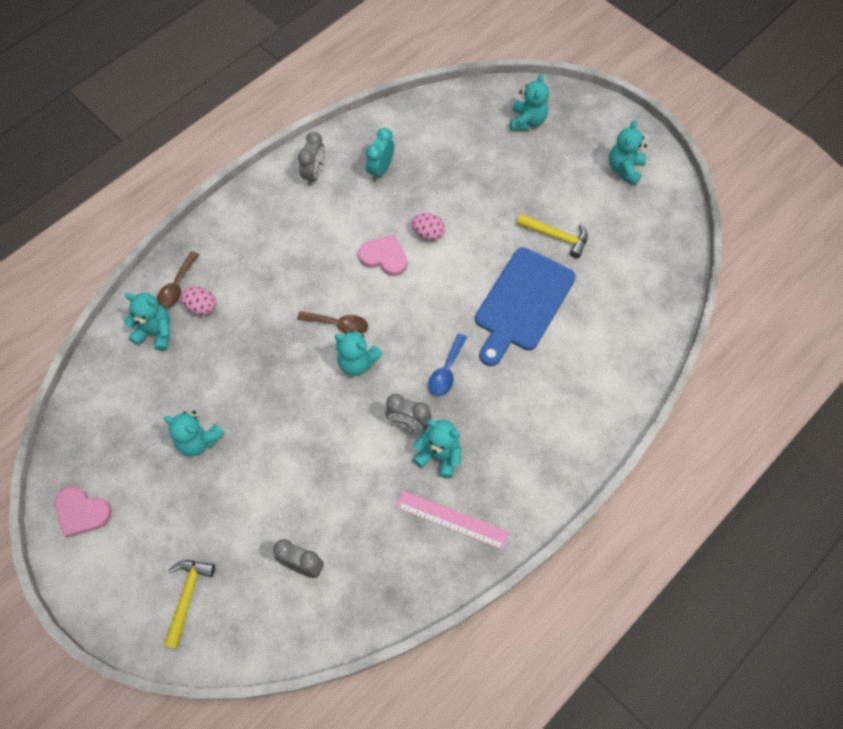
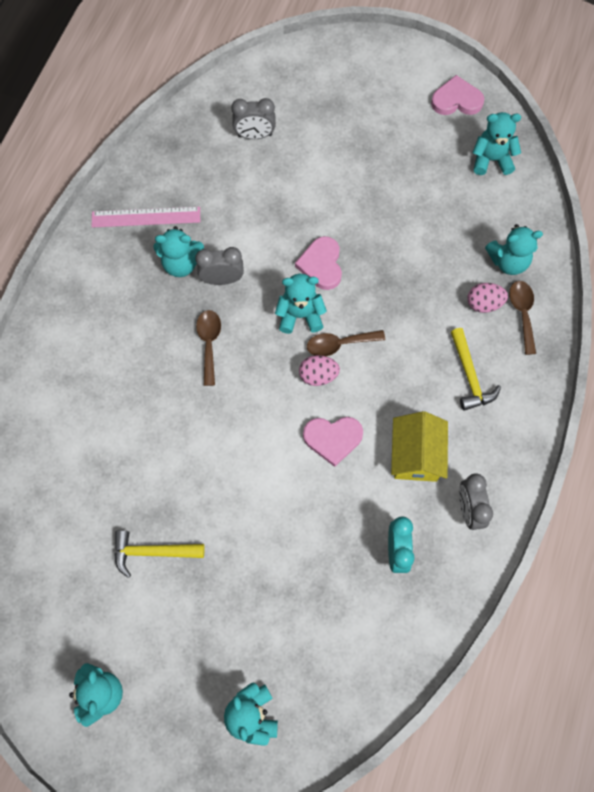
camera: 155 degrees right, 5 degrees up
(187, 597) = (332, 80): yellow hammer -> yellow hammer (470, 376)
(198, 440) = (401, 188): turquoise teddy bear -> turquoise teddy bear (491, 160)
(314, 399) = (321, 265): none -> pink heart
(329, 222) = (416, 455): none -> yellow house
(428, 234) = (300, 489): pink egg -> pink egg (318, 376)
(446, 371) = (209, 343): blue spoon -> brown spoon
(522, 303) = (161, 450): blue cutting board -> none

